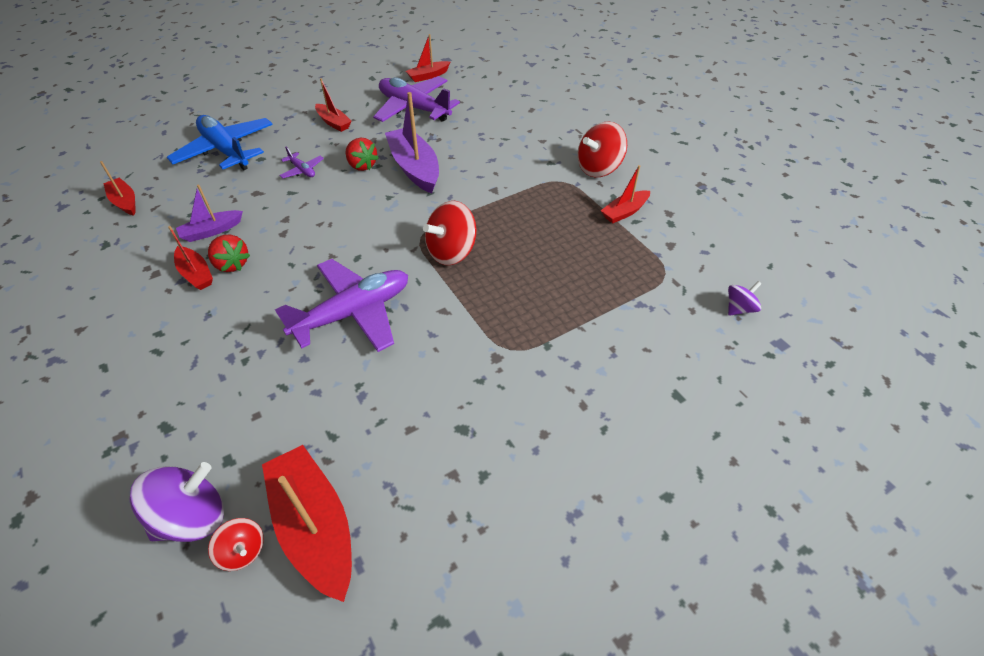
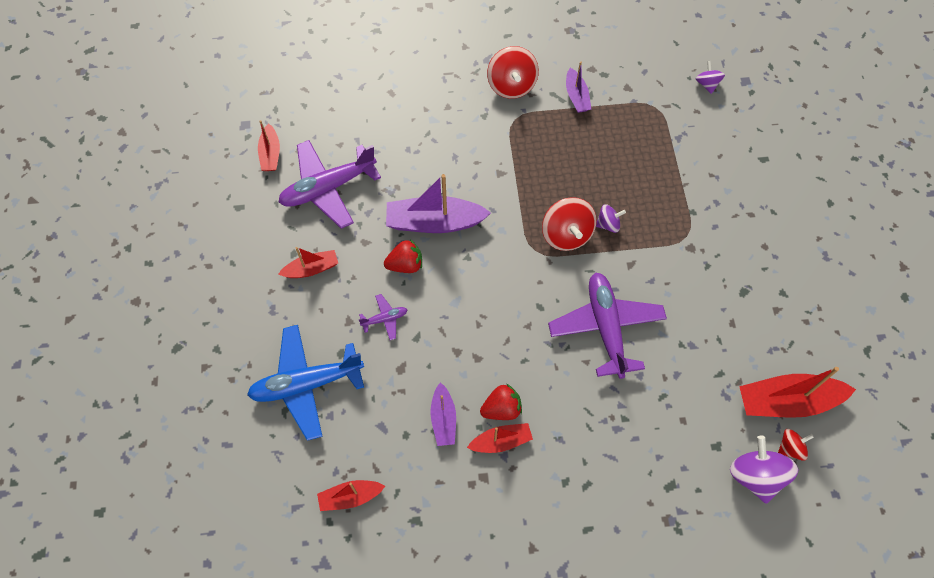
camera: 65 degrees left, 15 degrees up
(483, 279) = (608, 224): none -> purple spinning top
(624, 212) = (576, 96): red boat -> purple boat

